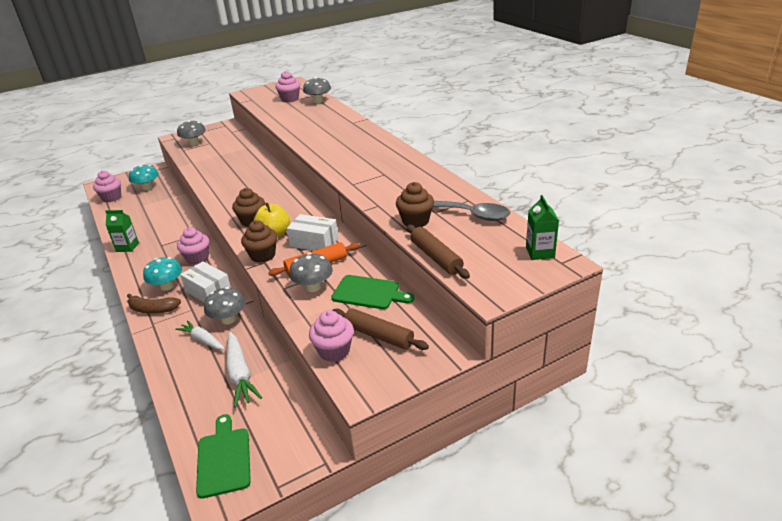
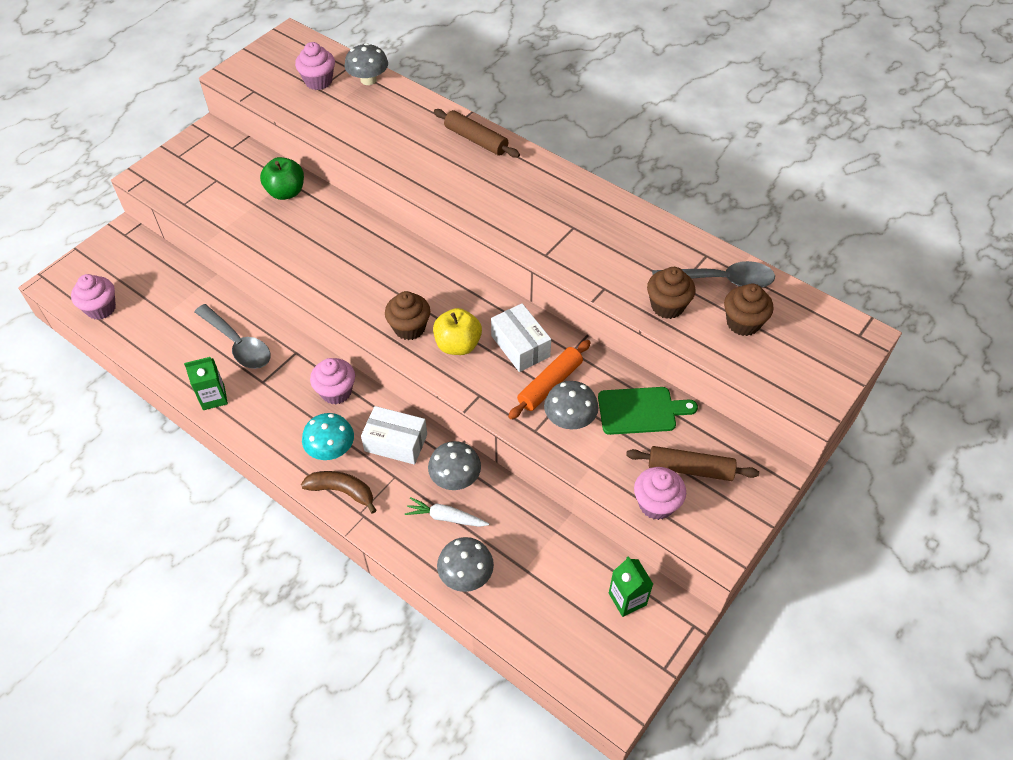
camera: 25 degrees left, 20 degrees up
(147, 187) = (144, 275): turquoise mushroom -> none
(152, 309) = (342, 491): brown banana -> brown banana turned 150 degrees counterclockwise
(165, 225) = (238, 344): none -> grey spoon
(194, 143) = (190, 185): grey mushroom -> grey mushroom (466, 575)
(224, 459) = (587, 658): green cutting board -> none
(240, 374) = (528, 550): white carrot -> none
(241, 152) = (286, 192): none -> green apple
(263, 255) = (470, 385): brown cupcake -> brown cupcake (743, 323)
(314, 242) = (520, 346): white box -> white box turned 60 degrees clockwise
(436, 257) = (727, 360): brown rolling pin -> brown rolling pin (476, 140)
(540, 252) = (830, 325): green carton -> green carton (627, 599)

